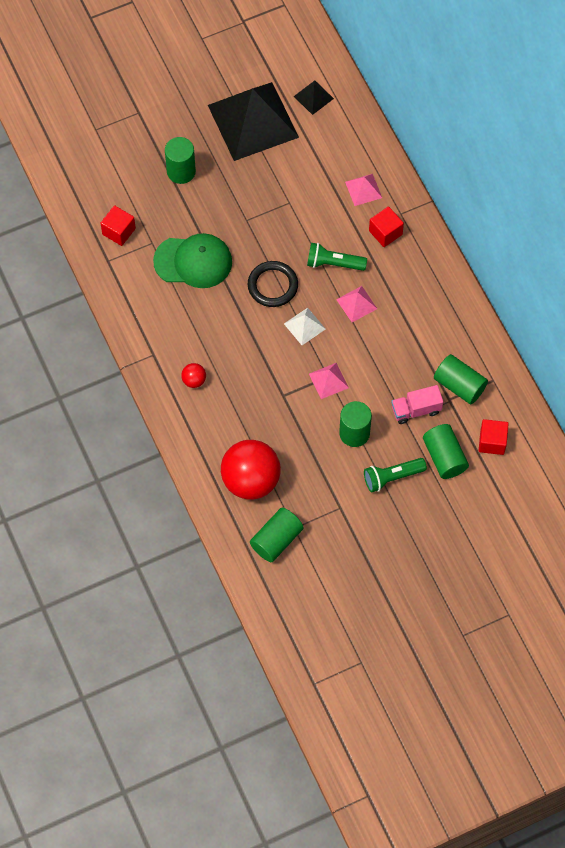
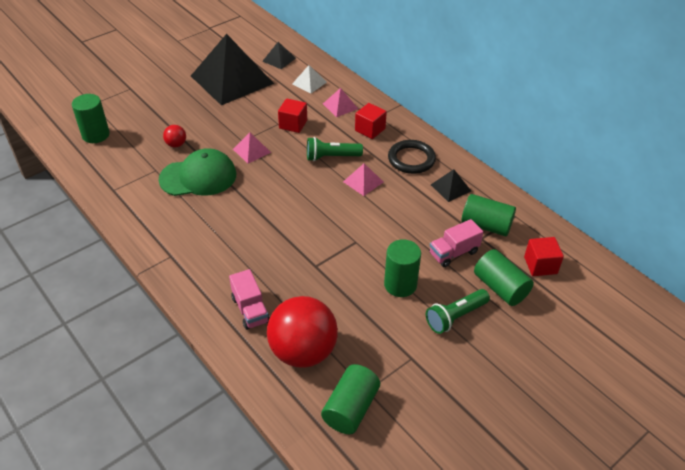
camera: 15 degrees left, 20 degrees down
(119, 231) = (121, 167): red cube -> red cube (293, 124)
(181, 171) = (175, 118): green cylinder -> green cylinder (96, 135)
(194, 380) = (218, 270): red ball -> red ball (176, 144)
(215, 429) = (250, 310): none -> pink truck
(272, 286) = (279, 182): black ring -> black ring (411, 159)
(304, 326) = (319, 206): white pyramid -> white pyramid (309, 83)
(328, 380) = (357, 245): pink pyramid -> pink pyramid (252, 150)
(442, 331) = (450, 187): none -> black pyramid

